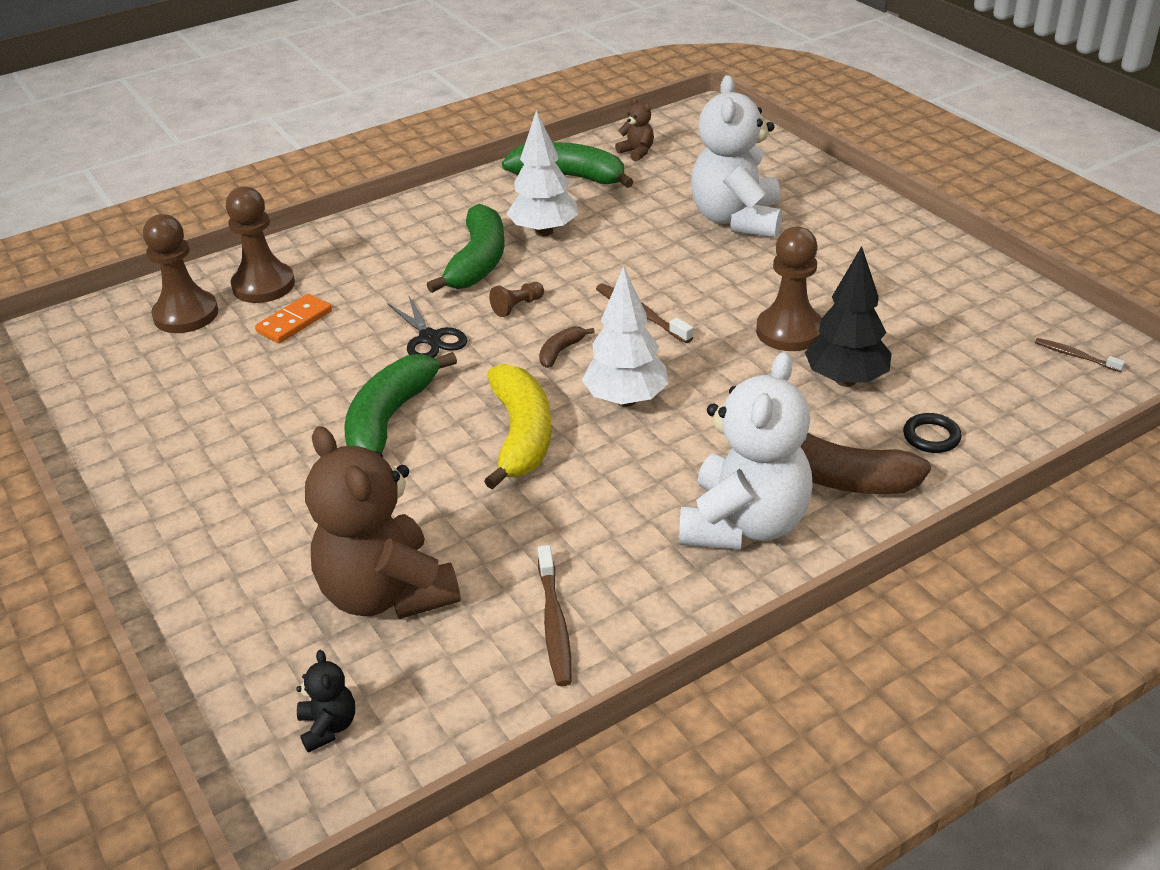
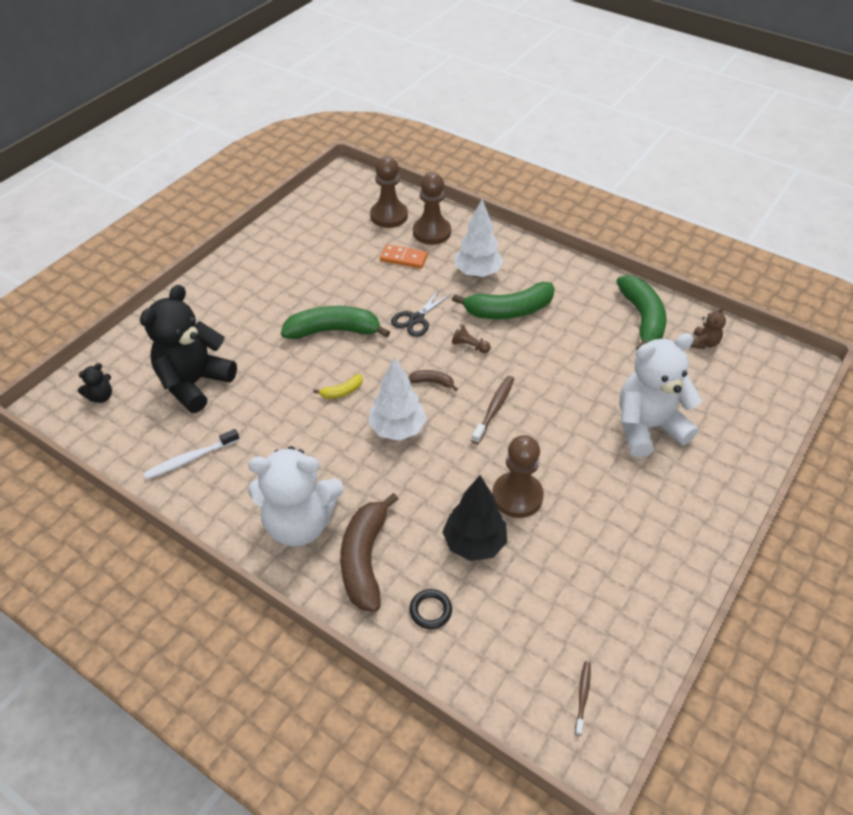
camera: 65 degrees right, 10 degrees up
(387, 593) = (194, 383): brown teddy bear -> black teddy bear
(521, 435) = (342, 391): yellow banana -> yellow banana, size x0.45
(544, 231) = (563, 329): white tree -> white tree (477, 273)
(554, 624) = (190, 459): brown toothbrush -> white toothbrush

